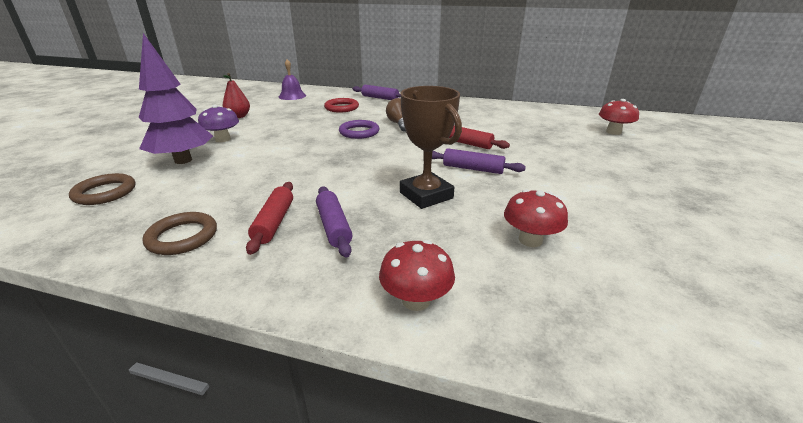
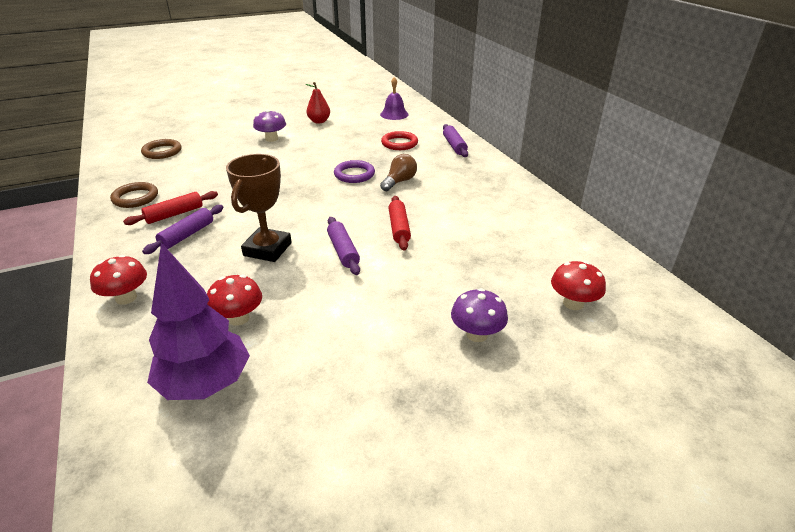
camera: 50 degrees right, 5 degrees up
(183, 160) = (224, 146): purple tree -> purple tree (205, 384)
(628, 163) = (477, 334): none -> purple mushroom

